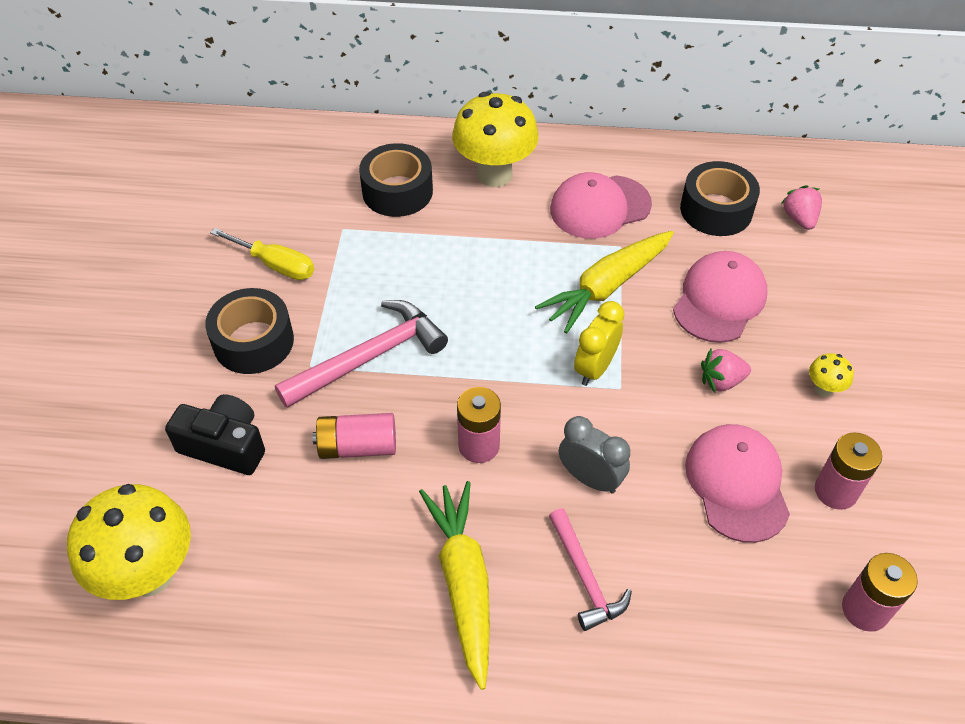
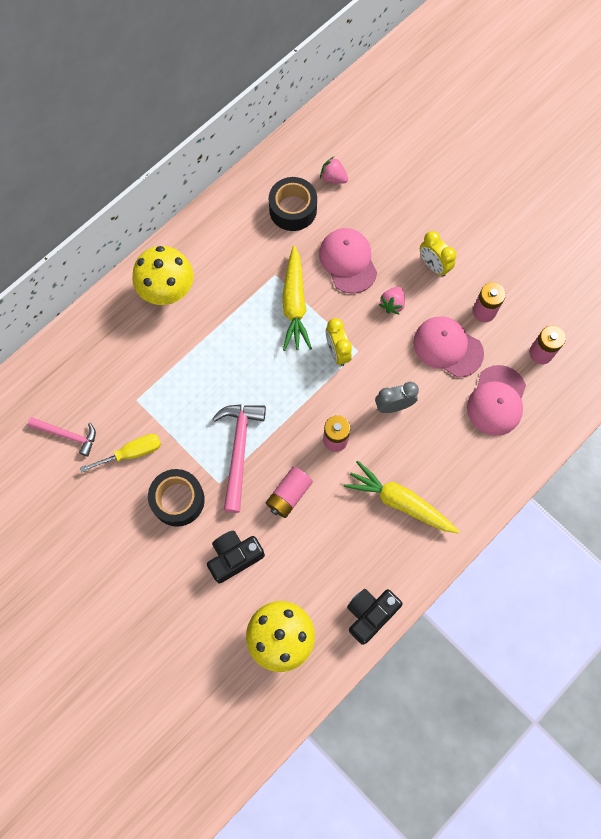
camera: 50 degrees left, 20 degrees up
(265, 664) = (370, 614): none -> black camera
(397, 191) = (134, 351): black tape -> none
(585, 577) = (438, 449): pink hammer -> pink hammer (68, 435)
(600, 207) = (240, 261): pink cap -> pink cap (496, 400)
(823, 389) = (434, 266): yellow mushroom -> yellow clock

